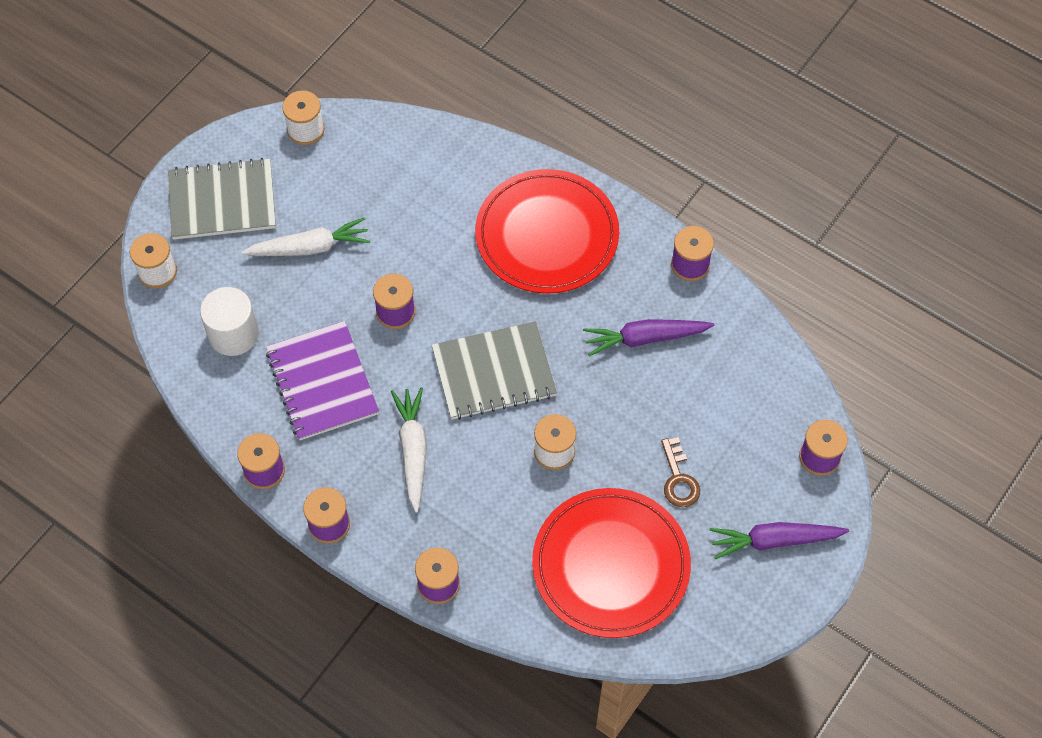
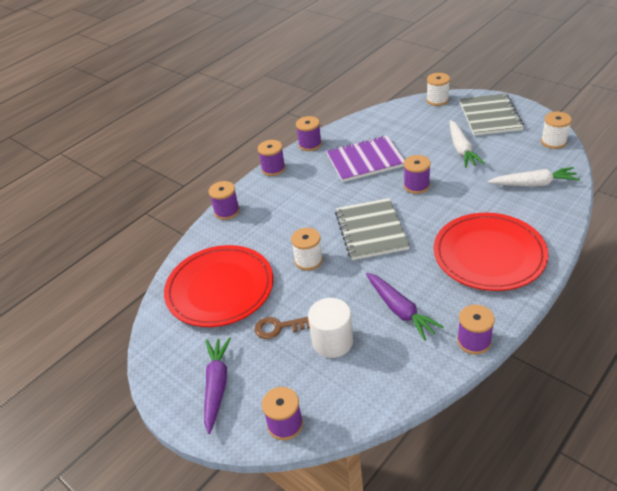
camera: 100 degrees right, 20 degrees down
(233, 334) = (397, 127): white cylinder -> white cylinder (332, 341)
(412, 450) = (316, 197): white carrot -> white carrot (533, 184)
(645, 338) = (400, 310): purple carrot -> purple carrot turned 150 degrees clockwise

